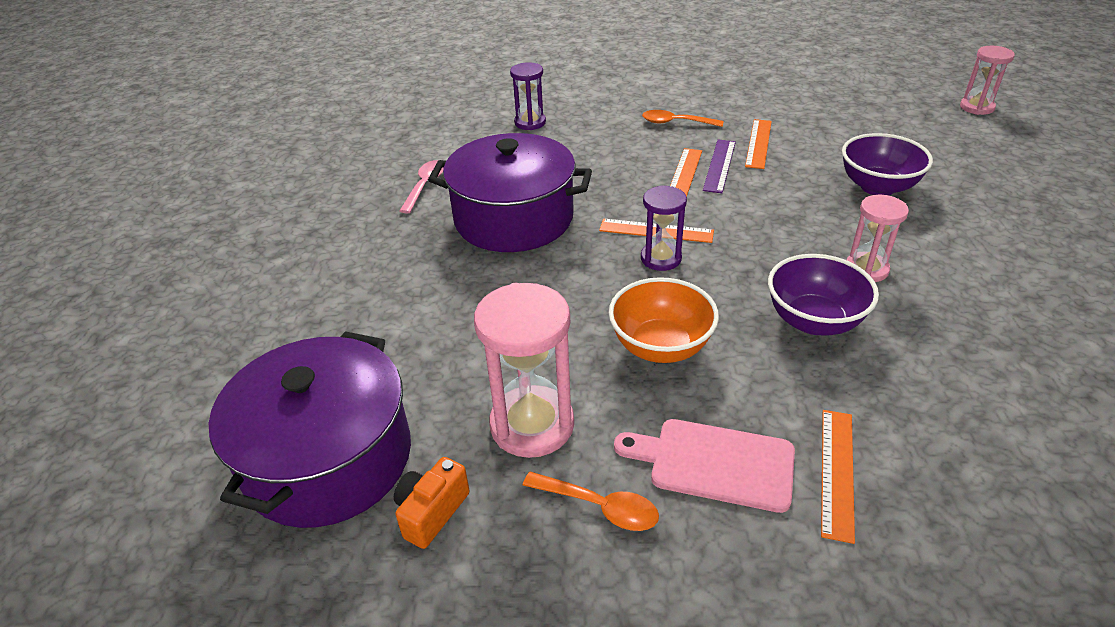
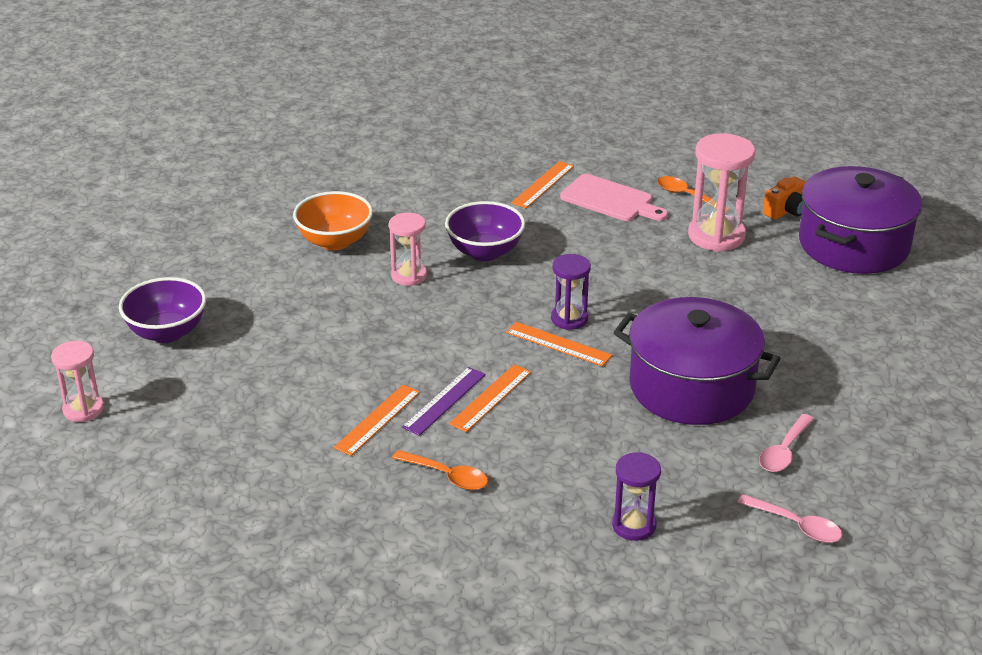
camera: 165 degrees left, 5 degrees down
(415, 143) = (796, 525): none -> pink spoon
(660, 347) = (608, 259): orange bowl -> orange bowl (335, 241)
(877, 187) = (315, 340): purple bowl -> purple bowl (167, 332)

